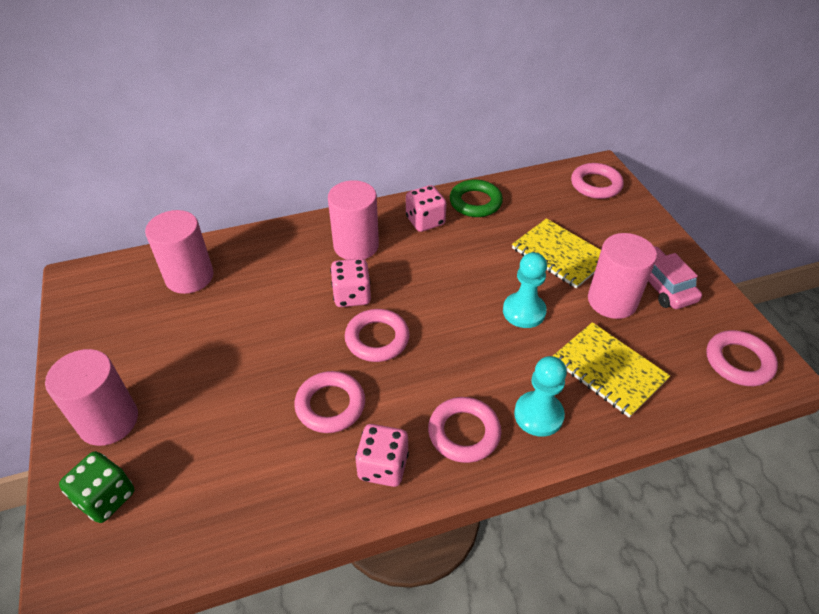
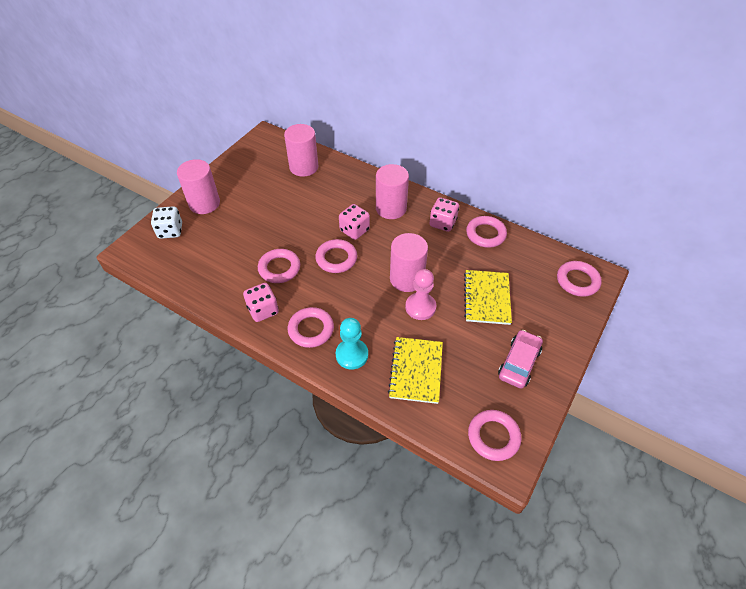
camera: 50 degrees right, 5 degrees up
(106, 498) = (170, 231): green dice -> white dice
(475, 202) = (485, 234): green ring -> pink ring
(524, 311) = (420, 307): turquoise pawn -> pink pawn
(612, 301) = (475, 344): pink cylinder -> pink cylinder (406, 278)

